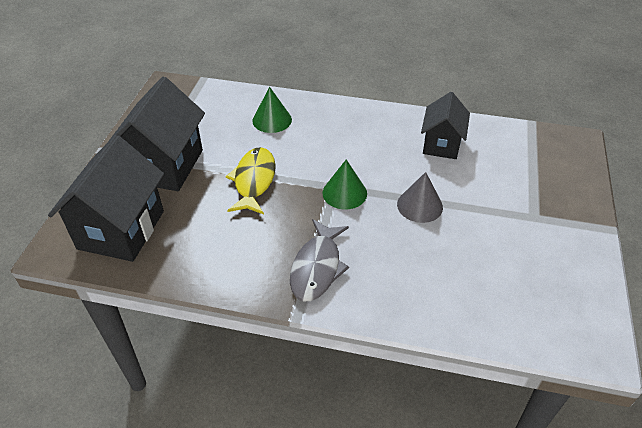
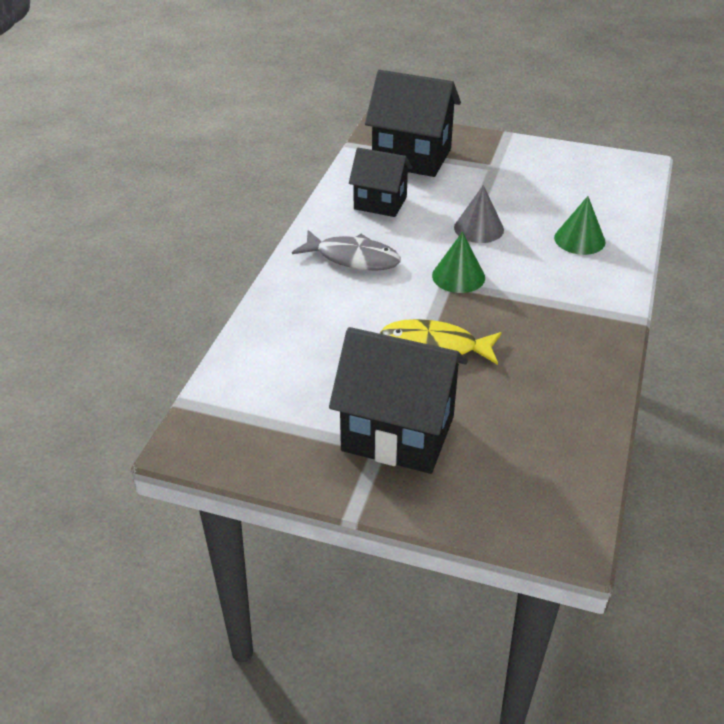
camera: 85 degrees left, 5 degrees down
(121, 230) = (528, 470): black house -> black house (411, 157)
(272, 120) = (309, 329): green cone -> green cone (579, 239)
(317, 267) = (573, 302): grey fish -> grey fish (353, 258)

